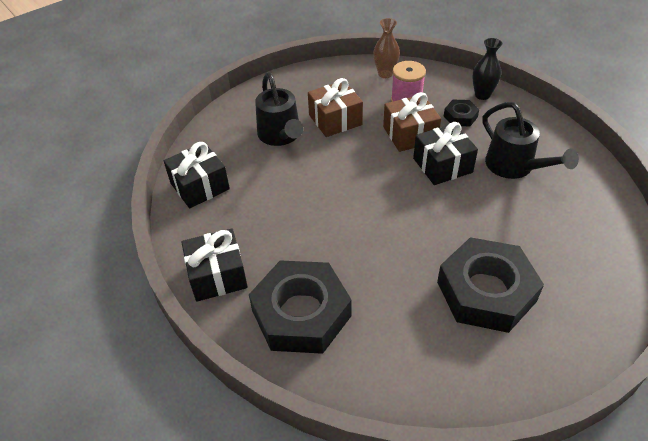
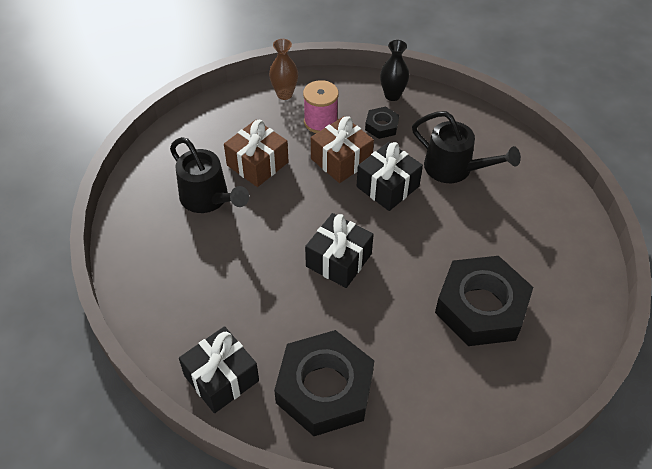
camera: 25 degrees left, 5 degrees up
(200, 186) = (150, 284): black gift -> black gift (339, 260)

